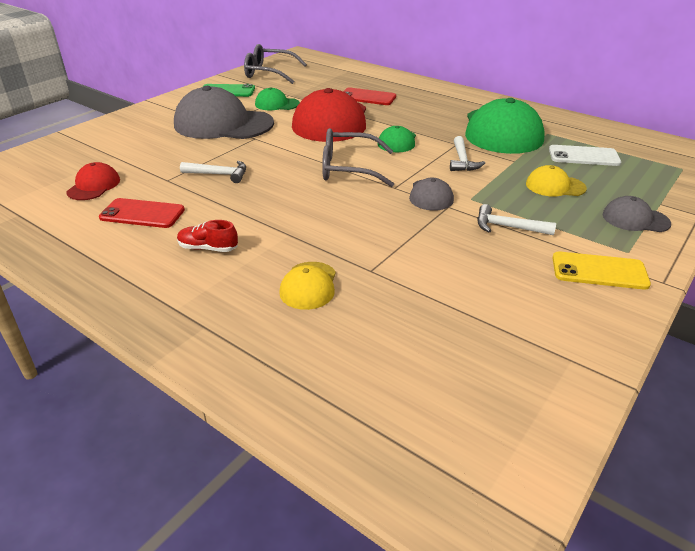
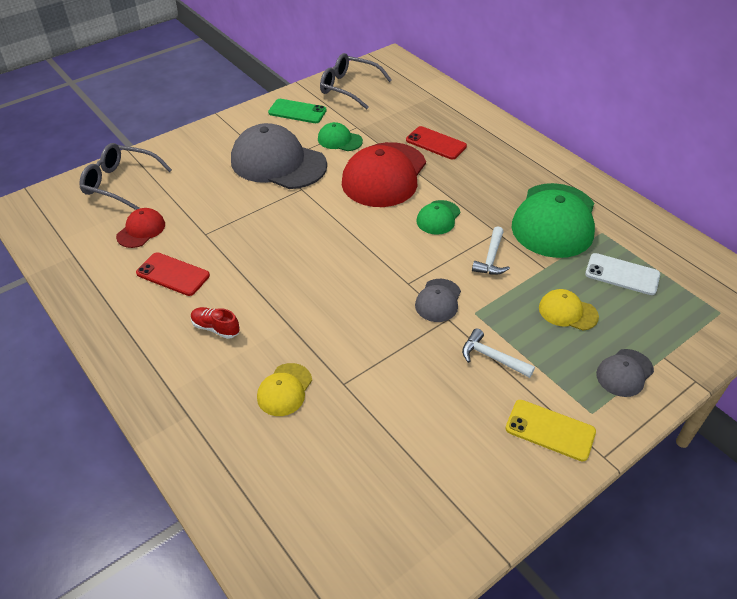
camera: 15 degrees right, 10 degrees up
(219, 174) = (253, 235): white hammer -> none
(349, 168) = (375, 249): grey glasses -> grey glasses (121, 183)
(635, 219) = (624, 373): grey cap -> grey cap turned 75 degrees counterclockwise

